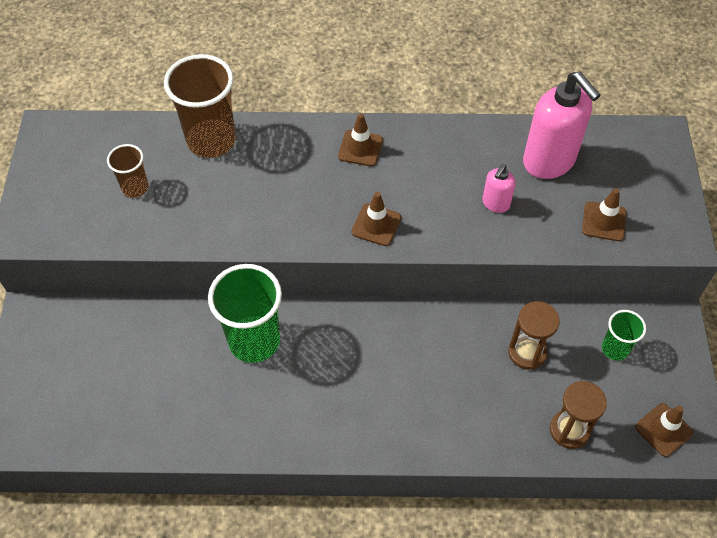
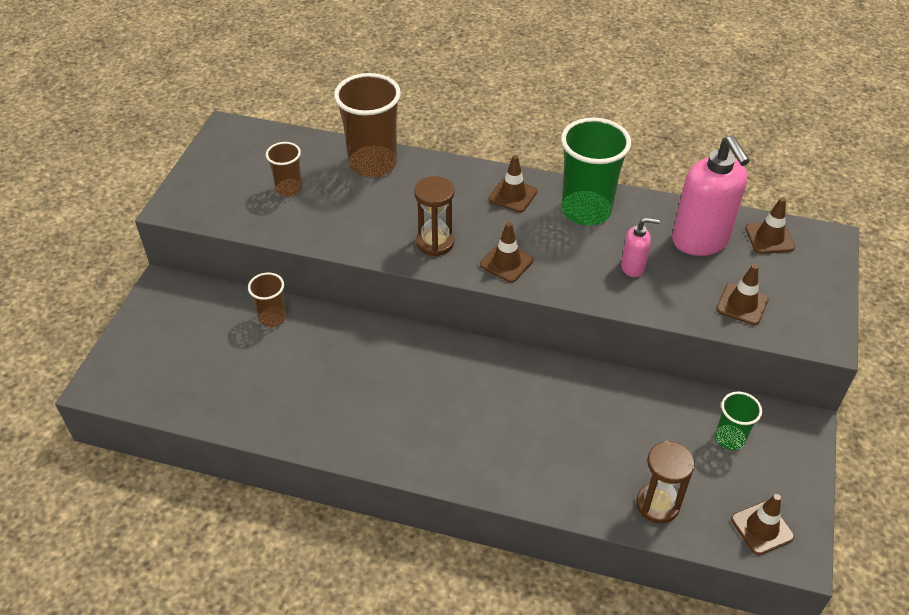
camera: 15 degrees right, 10 degrees down
(154, 324) = (273, 318): none -> brown cup
(254, 341) = (361, 352): green cup -> green cup (586, 210)
(495, 204) = (633, 267): pink soap dispenser -> pink soap dispenser turned 135 degrees counterclockwise
(527, 352) = (633, 422): brown hourglass -> brown hourglass (435, 243)
(610, 144) = (769, 238): none -> brown traffic cone

